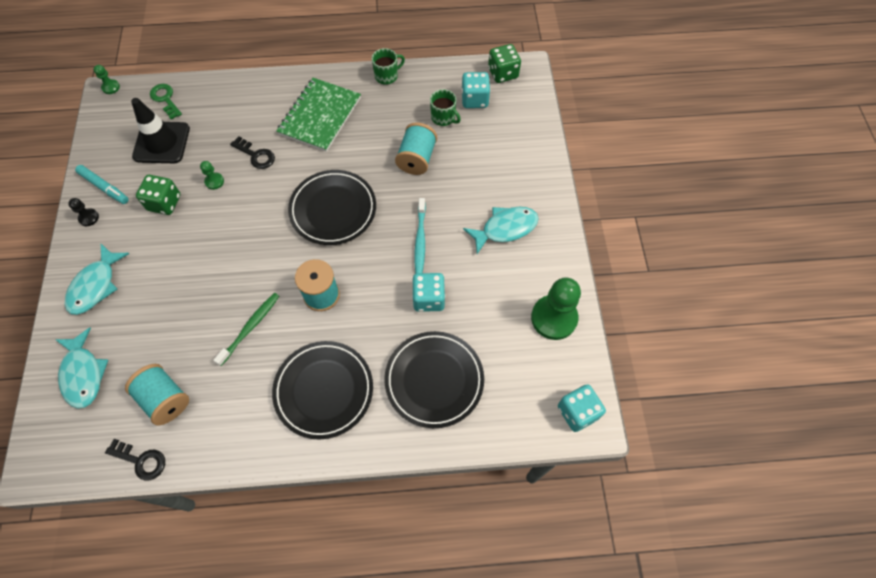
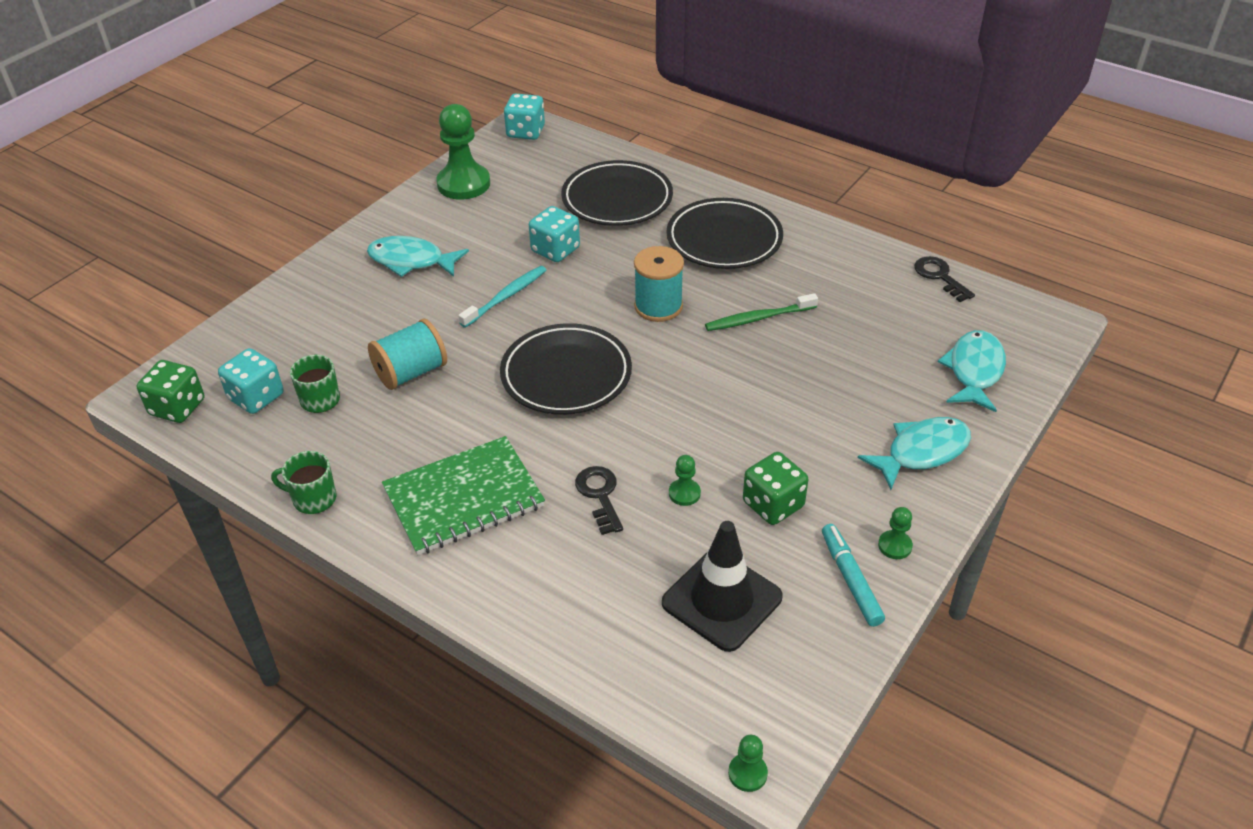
camera: 140 degrees left, 20 degrees down
(89, 218) = (895, 546): black pawn -> green pawn
(165, 99) = (666, 679): green key -> none
(165, 399) = (890, 307): turquoise spool -> none

